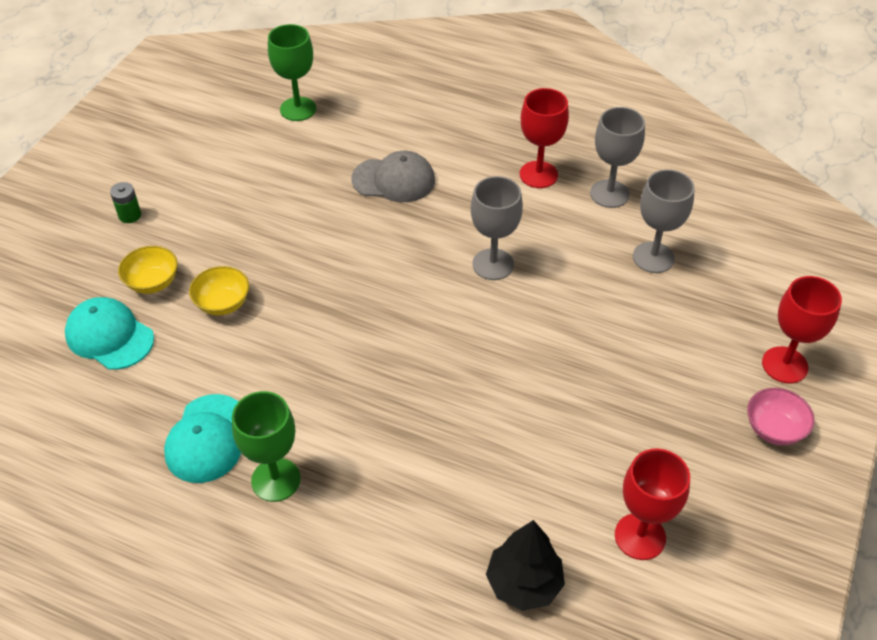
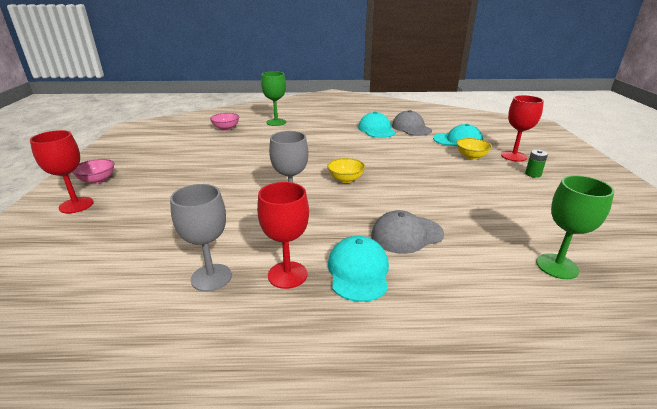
camera: 155 degrees right, 20 degrees down
(132, 419) = (411, 128): none -> grey cap
(223, 303) = (427, 158): yellow bowl -> yellow bowl (345, 179)
(276, 480) = (338, 128): green goblet -> green goblet (276, 122)
(473, 158) = (358, 271): none -> turquoise cap
(523, 583) = (226, 128): black tree -> pink bowl
(640, 536) = (178, 143): red goblet -> red goblet (513, 156)
(653, 257) = (167, 239): grey goblet -> none

